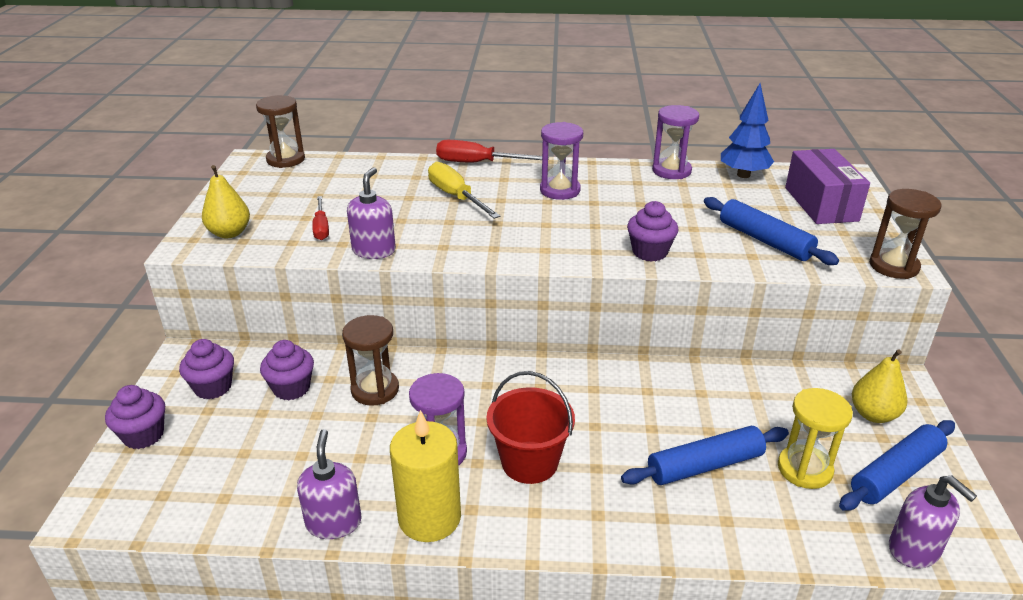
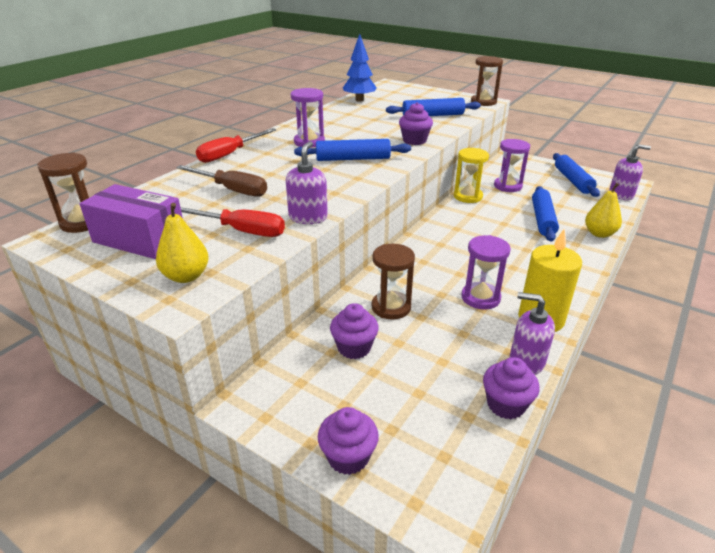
camera: 60 degrees left, 0 degrees up
(213, 387) = (312, 394): purple cupcake -> purple cupcake (506, 405)
(321, 227) = (241, 231): red screwdriver -> red screwdriver, size x1.57
(374, 250) = (308, 217): purple soap dispenser -> purple soap dispenser turned 60 degrees clockwise
(398, 194) = (232, 190): none -> brown screwdriver
(456, 197) = (269, 172): yellow screwdriver -> none
(529, 462) = (509, 268): red bucket -> none
(542, 229) = (353, 159): none -> blue rolling pin
(671, 171) = (329, 111): purple hourglass -> purple hourglass (507, 186)
(804, 469) = (559, 198): yellow hourglass -> yellow hourglass (468, 196)
(821, 204) = (411, 96): purple box -> purple box (140, 239)
(873, 414) = (530, 170): yellow pear -> yellow pear (599, 234)

